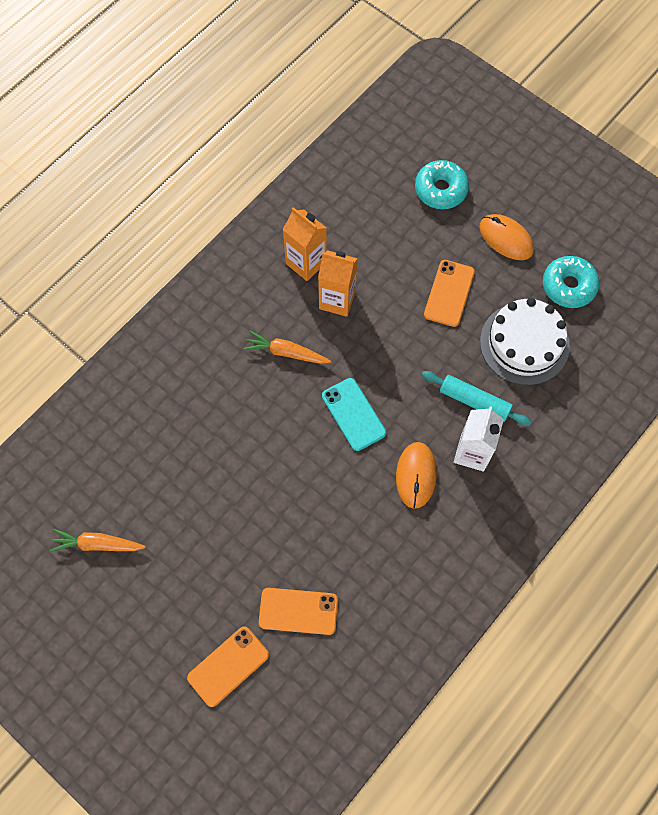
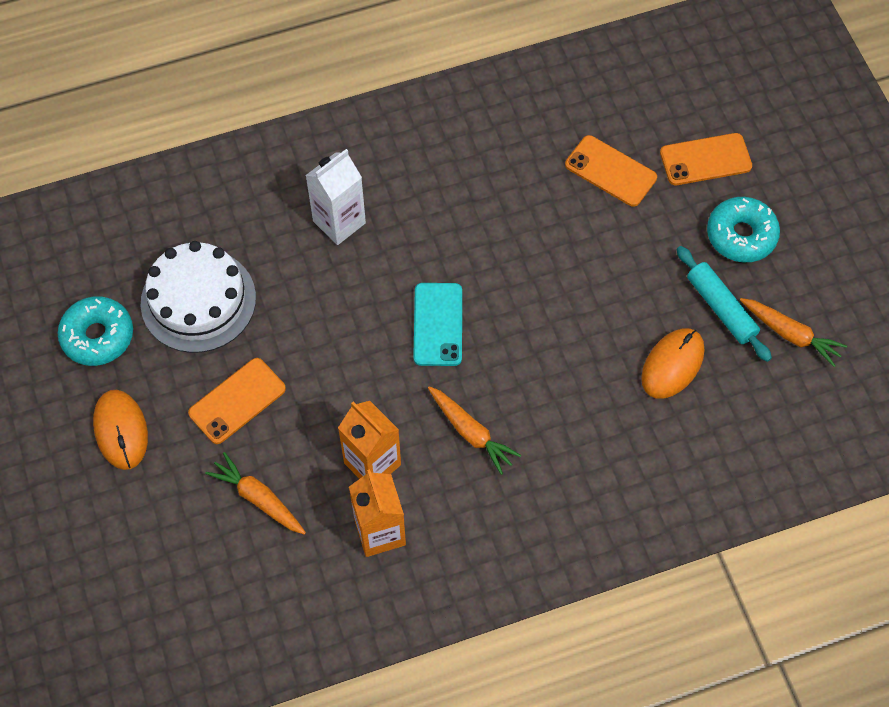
camera: 150 degrees left, 5 degrees down
(392, 244) = (258, 498): none -> orange carrot
(416, 475) = (413, 230): orange mouse -> orange mouse (672, 364)
(440, 190) = (148, 538): turquoise donut -> turquoise donut (741, 235)
(474, 401) = (299, 270): turquoise rolling pin -> turquoise rolling pin (721, 308)

